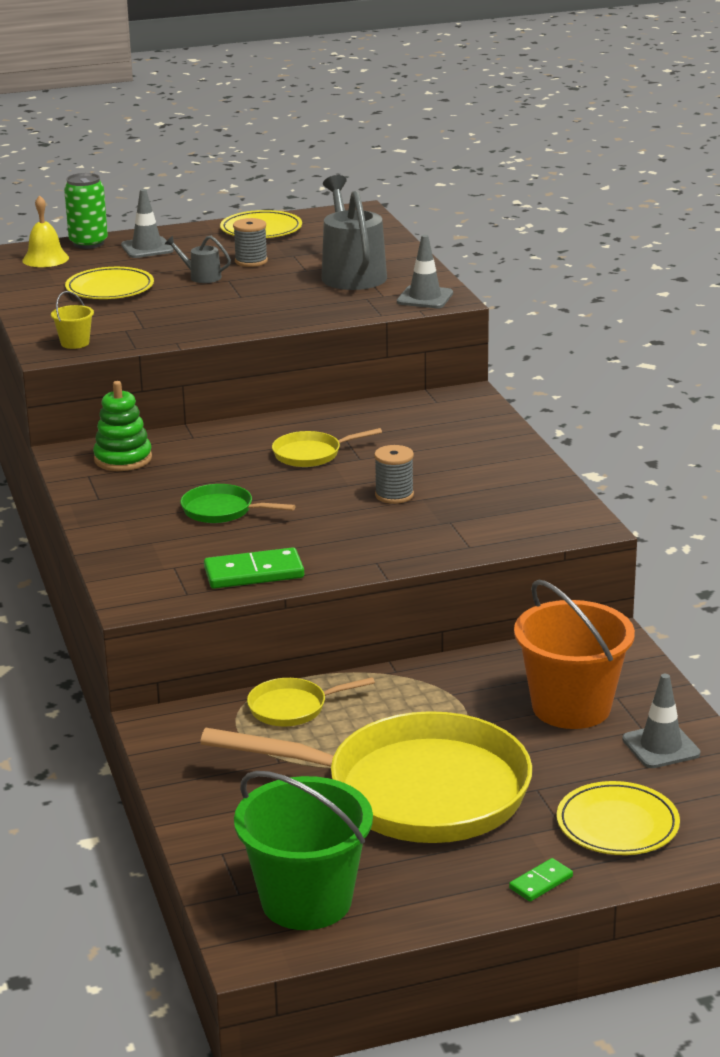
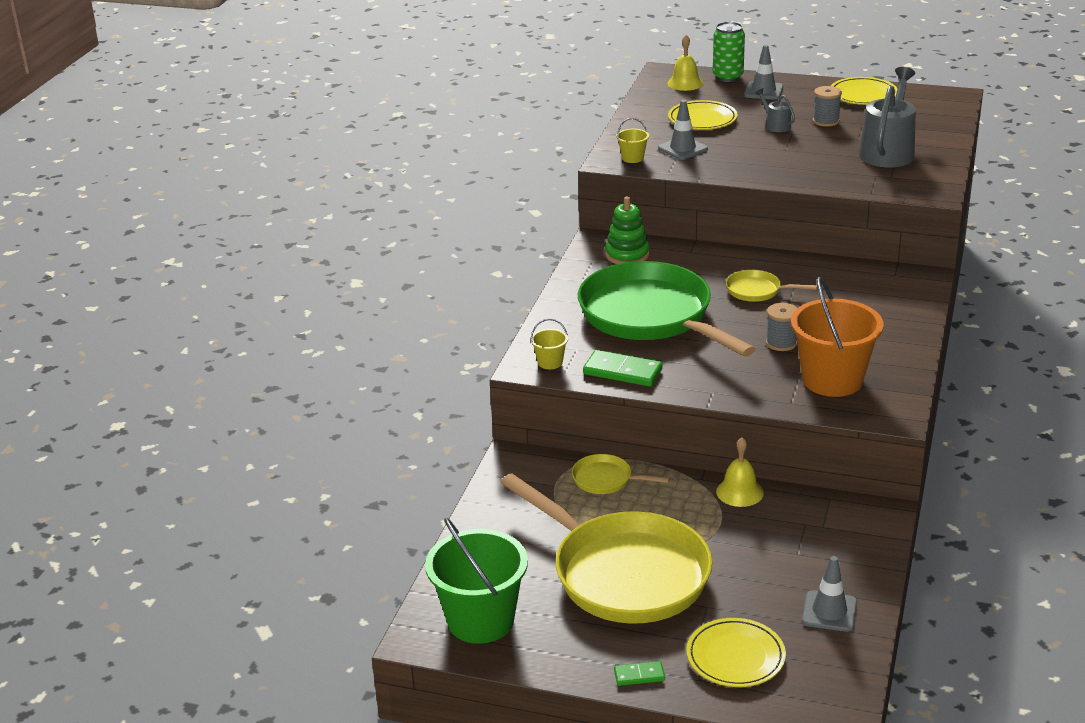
camera: 35 degrees right, 5 degrees up
(158, 589) = (550, 362): none -> yellow bucket
(222, 510) = (651, 316): green pan -> green pan, size x2.39
(425, 298) = (921, 187): grey traffic cone -> grey traffic cone (682, 149)
(450, 669) = (739, 492): none -> yellow bell
(571, 707) = (795, 554): orange bucket -> orange bucket (832, 380)

